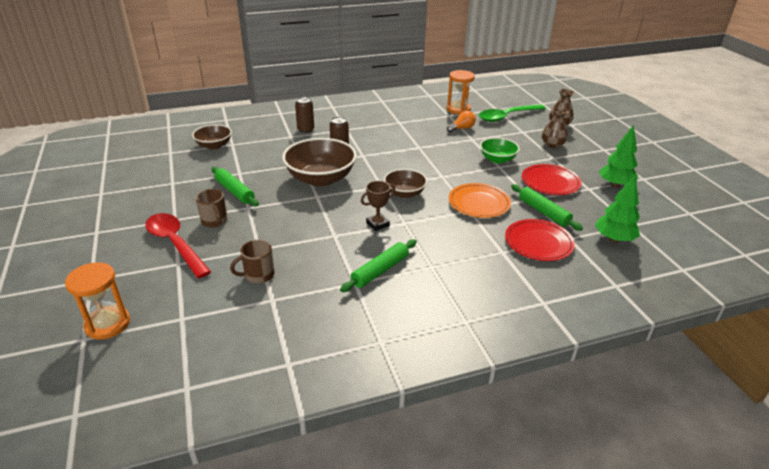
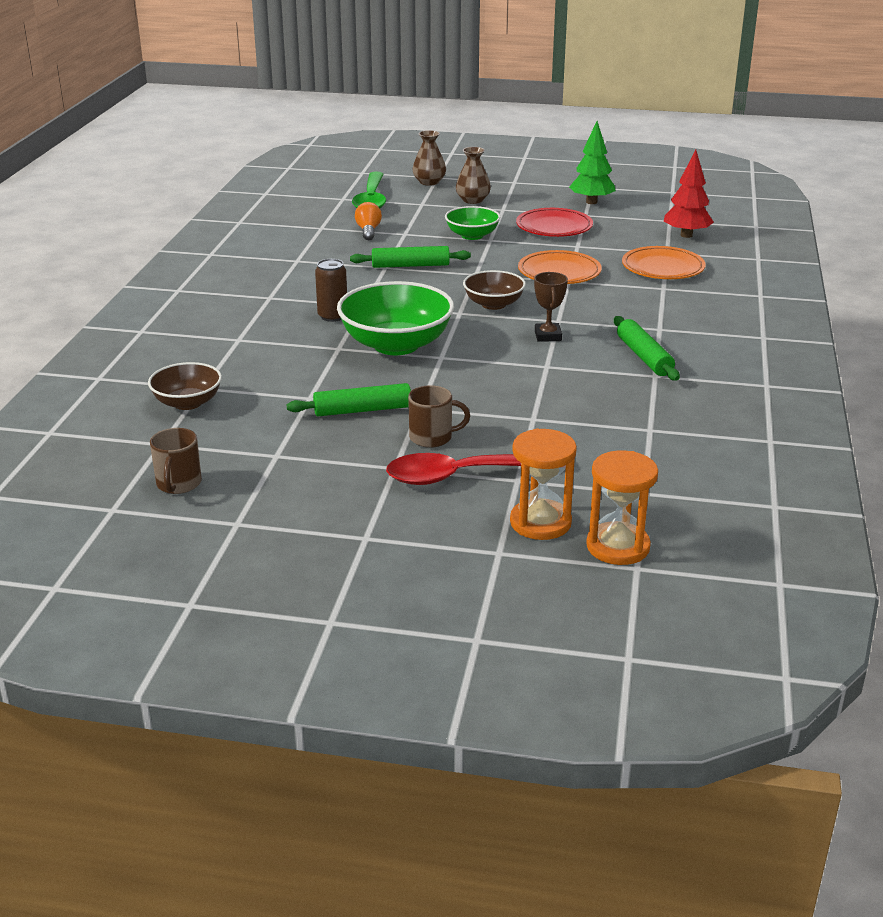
camera: 60 degrees left, 5 degrees down
(258, 275) = (592, 429): brown mug -> brown mug (178, 484)
(305, 130) = (231, 324): brown can -> none
(321, 178) = (396, 345): brown bowl -> green bowl
(458, 109) = (311, 218): orange hourglass -> orange hourglass (540, 523)
(538, 243) = (662, 268): red plate -> orange plate
(543, 212) = (609, 248): green rolling pin -> green rolling pin (410, 265)
(613, 239) = (686, 235): green tree -> red tree

